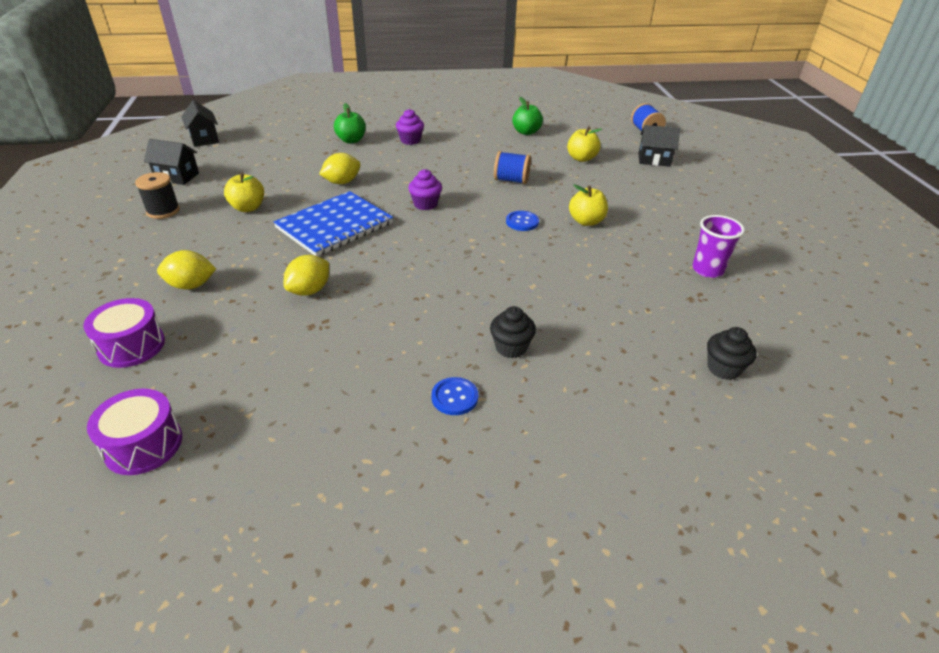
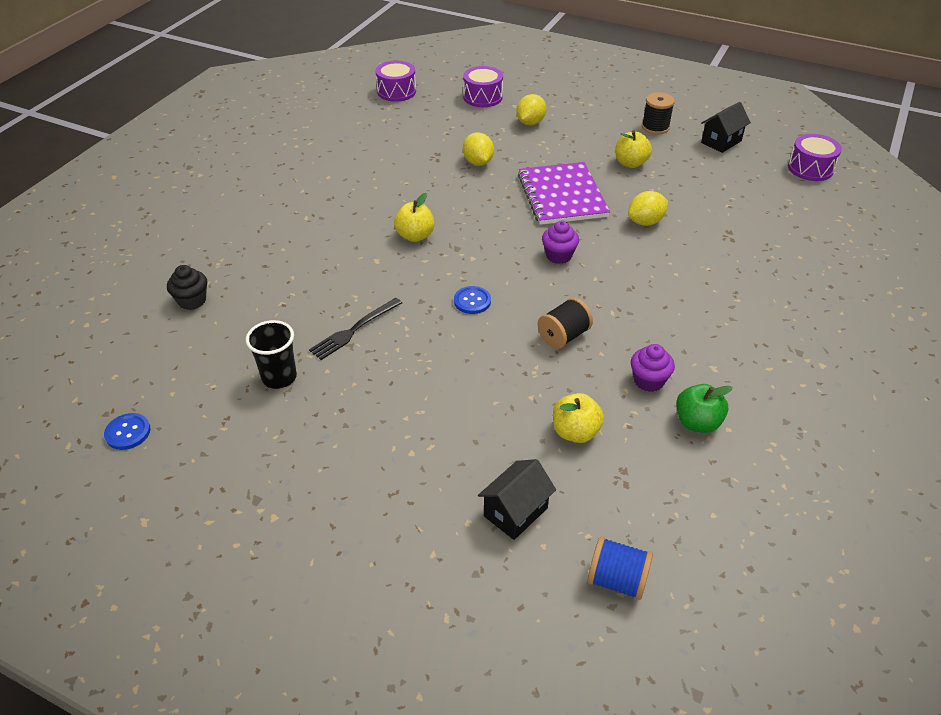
camera: 125 degrees right, 5 degrees up
(204, 139) = (810, 168): black house -> purple drum
(335, 226) = (562, 195): blue notebook -> purple notebook
(342, 182) = (645, 222): yellow lemon -> yellow lemon turned 60 degrees clockwise
(351, 140) = (754, 258): green apple -> none
(410, 140) = (728, 302): purple cupcake -> purple cupcake (648, 381)
(454, 397) = (314, 182): blue button -> blue button (128, 432)
(511, 180) = (563, 336): blue spool -> black spool
(511, 347) = (326, 219): black cupcake -> none
(586, 221) = (432, 345): yellow apple -> yellow apple (415, 236)
(620, 259) = (354, 330): none -> black fork
(707, 270) = (279, 377): purple cup -> black cup

